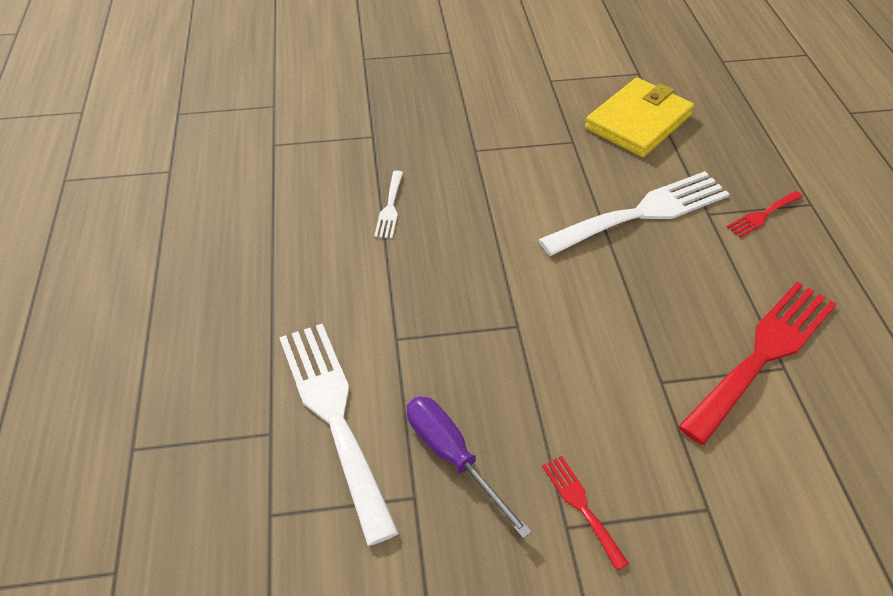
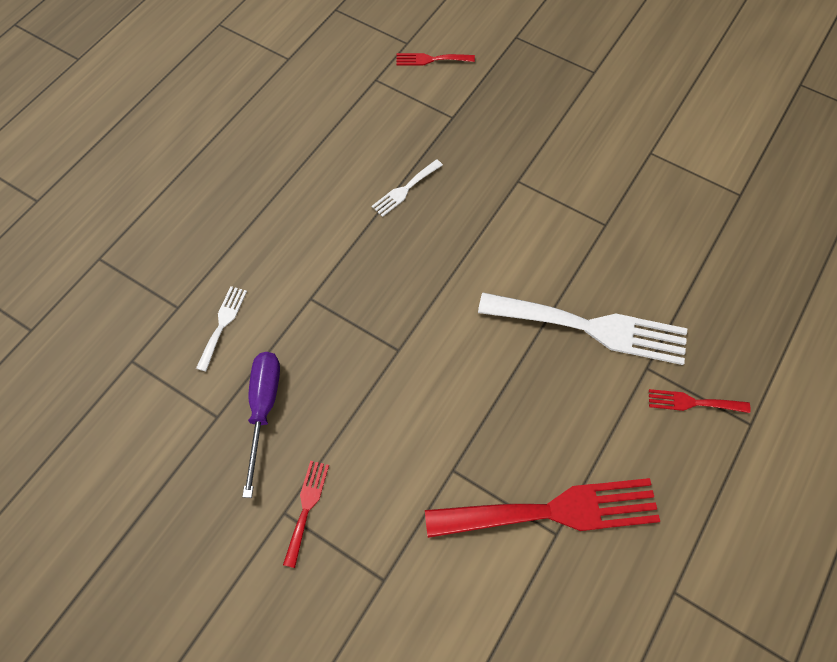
camera: 40 degrees right, 15 degrees up
(309, 107) = (431, 59): none -> red fork
(334, 416) = (222, 324): white fork -> white fork, size x0.46
(638, 122) = (683, 243): yellow wallet -> none

